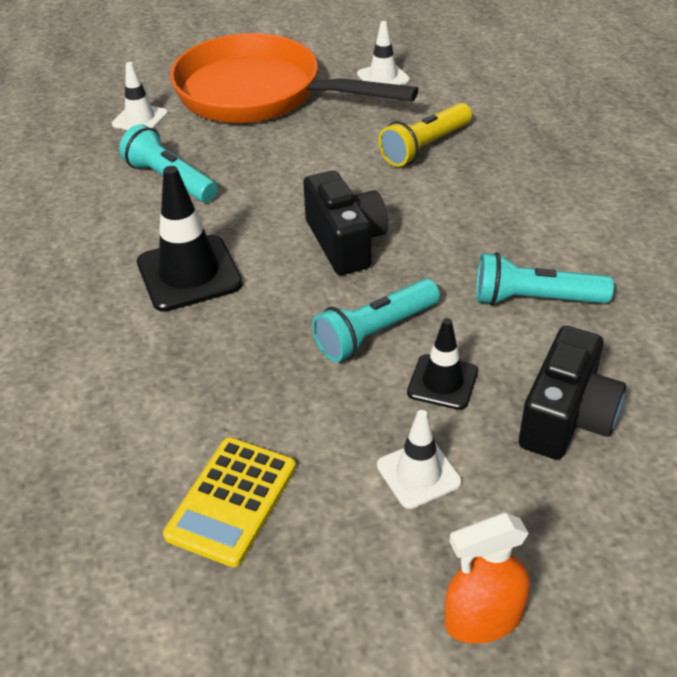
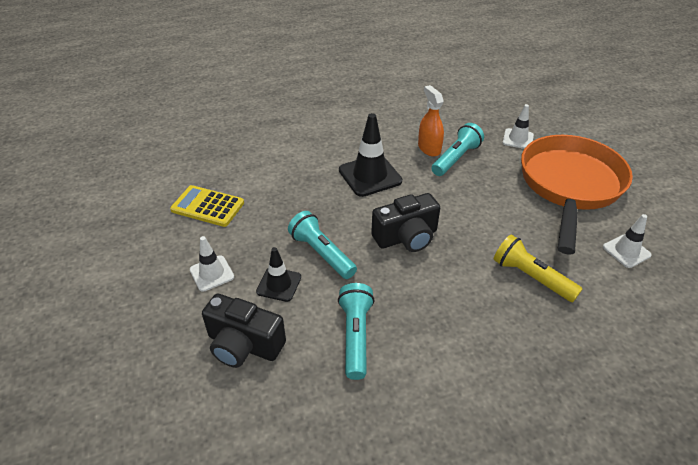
camera: 85 degrees right, 0 degrees up
(483, 619) = (117, 297): orange spray bottle -> orange spray bottle (429, 148)

